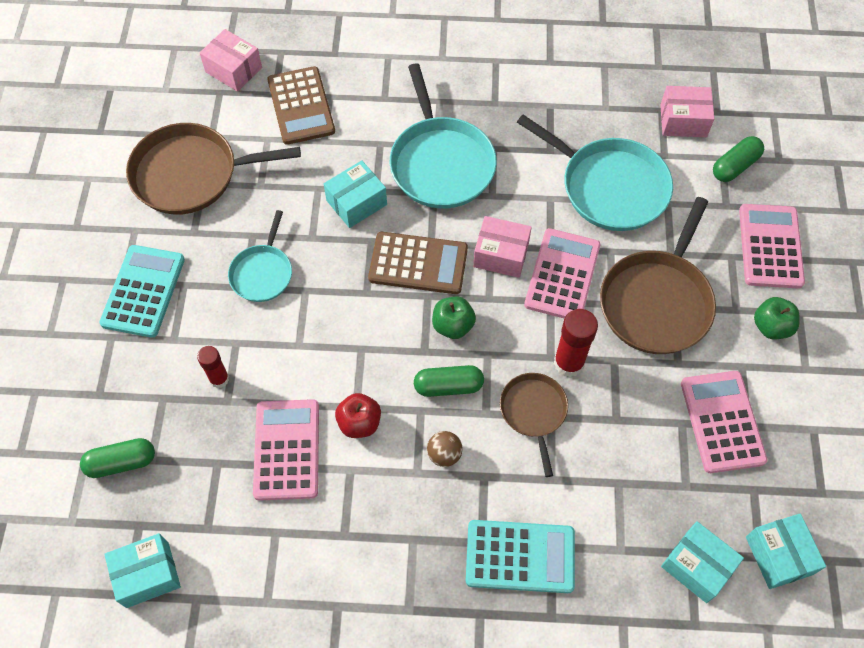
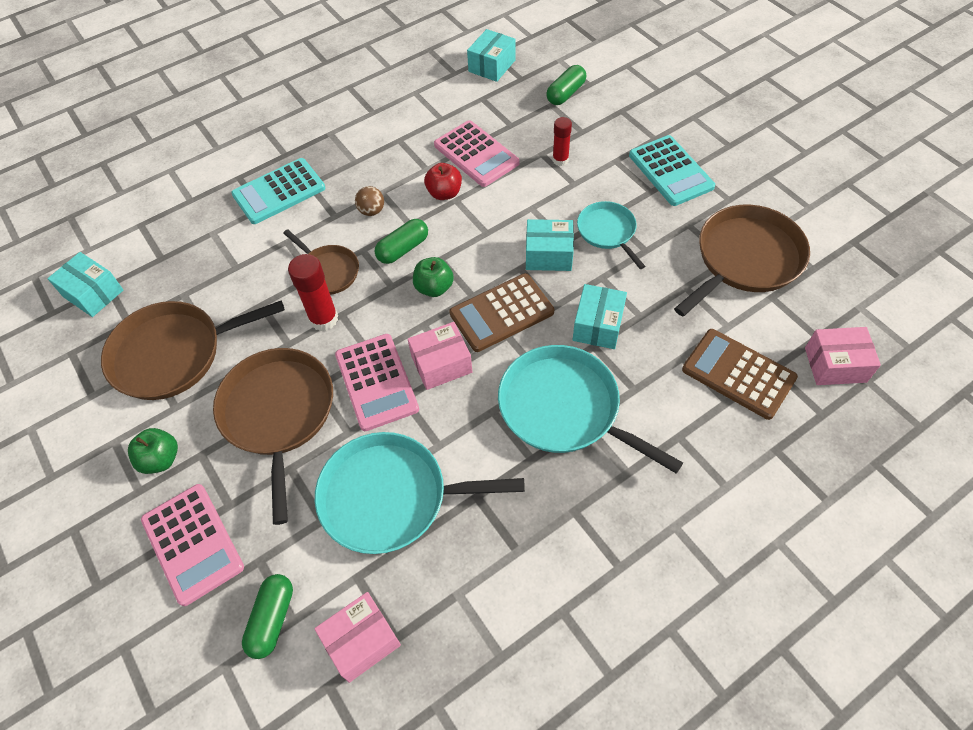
camera: 145 degrees right, 5 degrees down
(697, 566) = (153, 254): turquoise box -> turquoise box (548, 255)
(722, 421) = (174, 354): pink calculator -> brown pan

